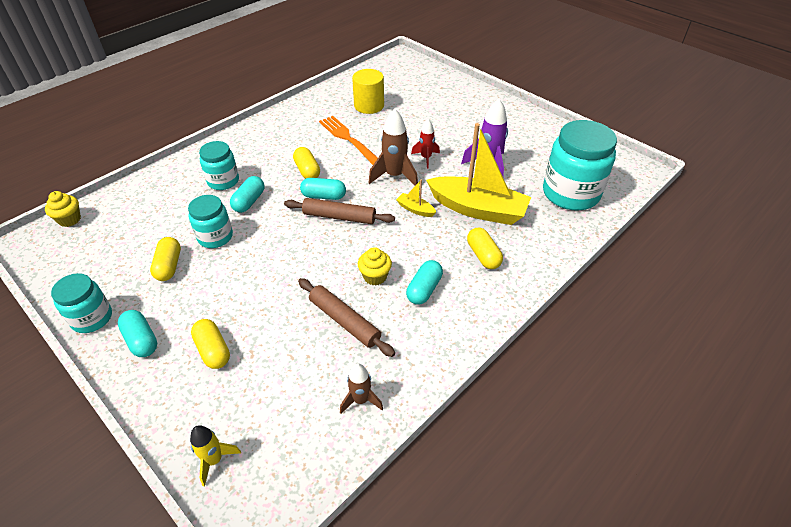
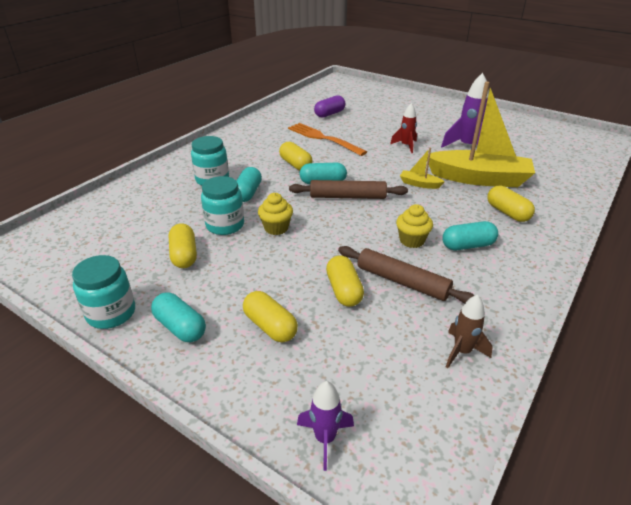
camera: 10 degrees left, 10 degrees down
(69, 220) = (52, 226): yellow cupcake -> yellow cupcake (276, 228)
(214, 460) = (325, 439): yellow rocket -> purple rocket
(289, 323) = (344, 290): none -> yellow capsule
(369, 106) = (329, 114): yellow cylinder -> purple capsule
(394, 176) = (384, 161): brown rocket -> none
(424, 289) = (467, 245): turquoise capsule -> turquoise capsule turned 60 degrees clockwise
(570, 193) = (555, 160): turquoise jar -> none

